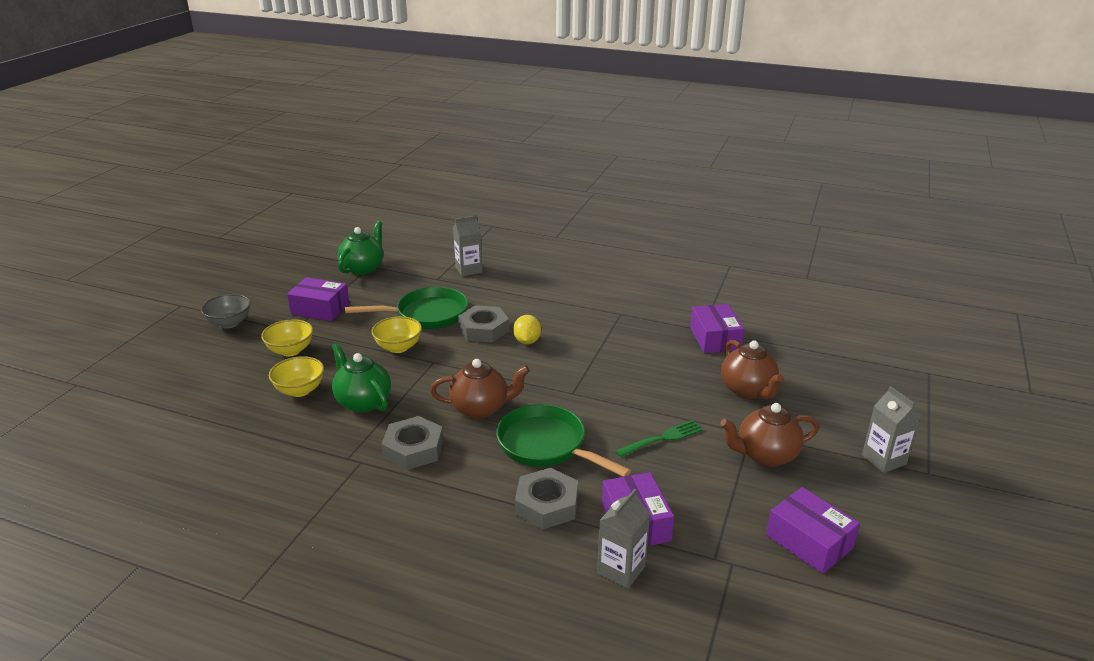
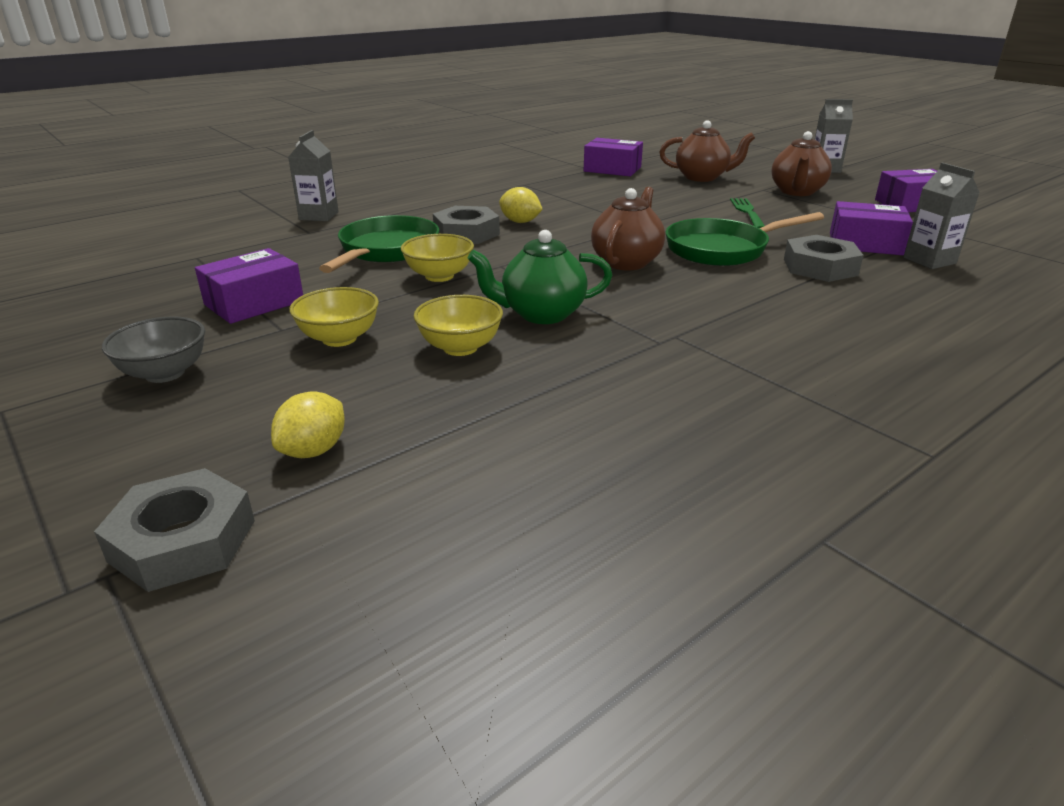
camera: 60 degrees left, 0 degrees up
(175, 390) = (314, 450): none -> yellow lemon
(363, 268) = (193, 261): green teapot -> none
(413, 449) = (674, 304): grey nut -> grey nut (183, 541)

